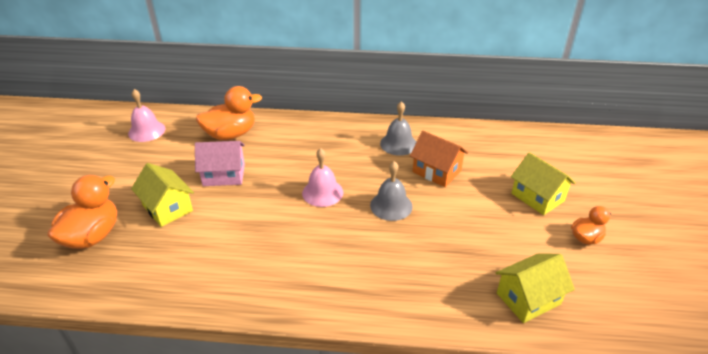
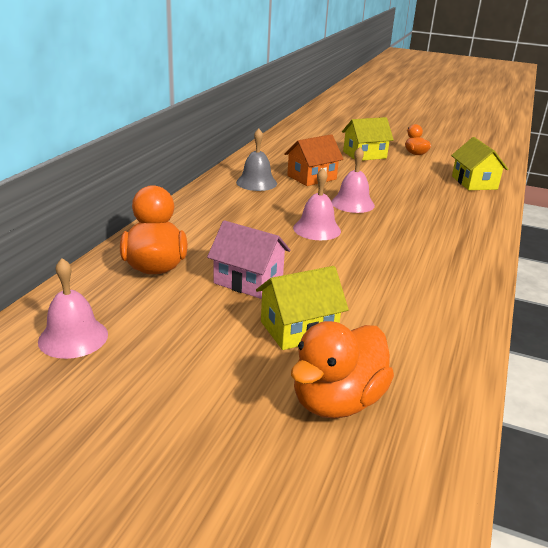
camera: 75 degrees left, 10 degrees down
(92, 236) = (337, 401): orange duck -> orange duck turned 90 degrees counterclockwise
(224, 175) = (248, 281): pink house -> pink house turned 75 degrees counterclockwise
(391, 205) = (352, 203): grey bell -> pink bell

